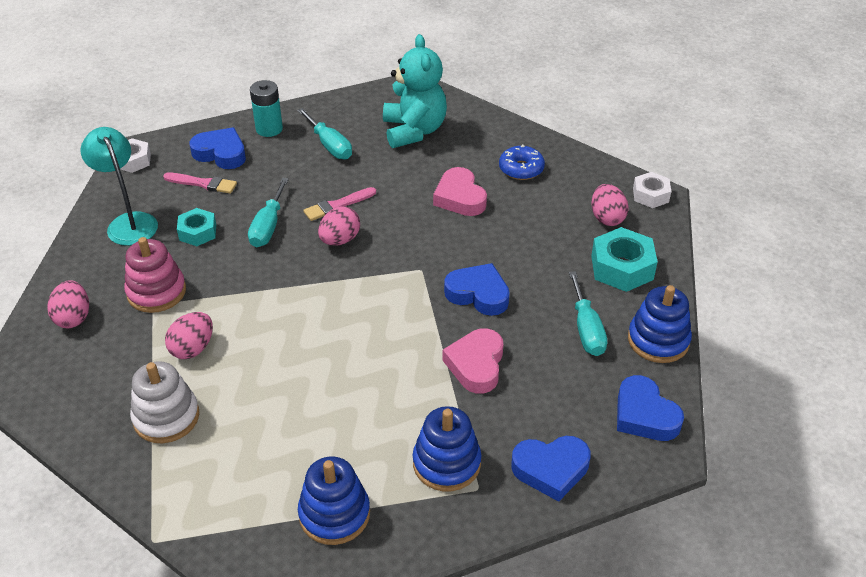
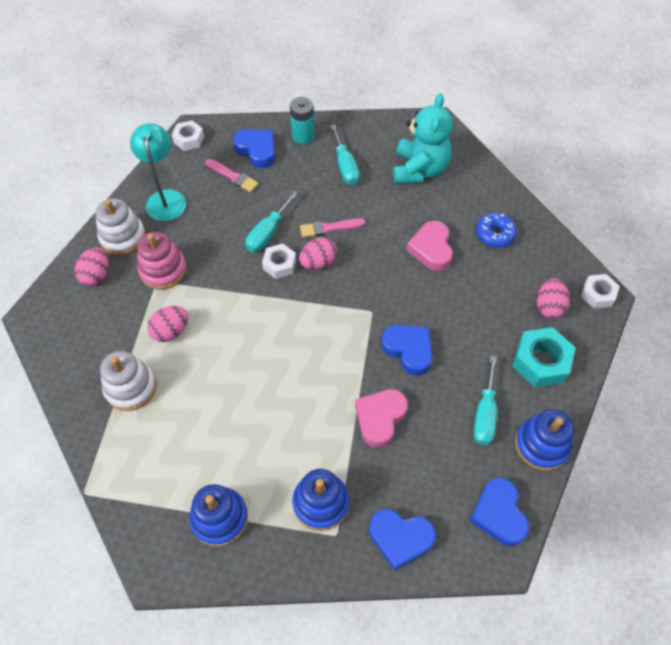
camera: 20 degrees right, 15 degrees up
(91, 272) = (123, 237): none -> white stacking toy
(198, 232) = (213, 223): turquoise nut -> none
(295, 252) = (279, 264): none -> white nut

